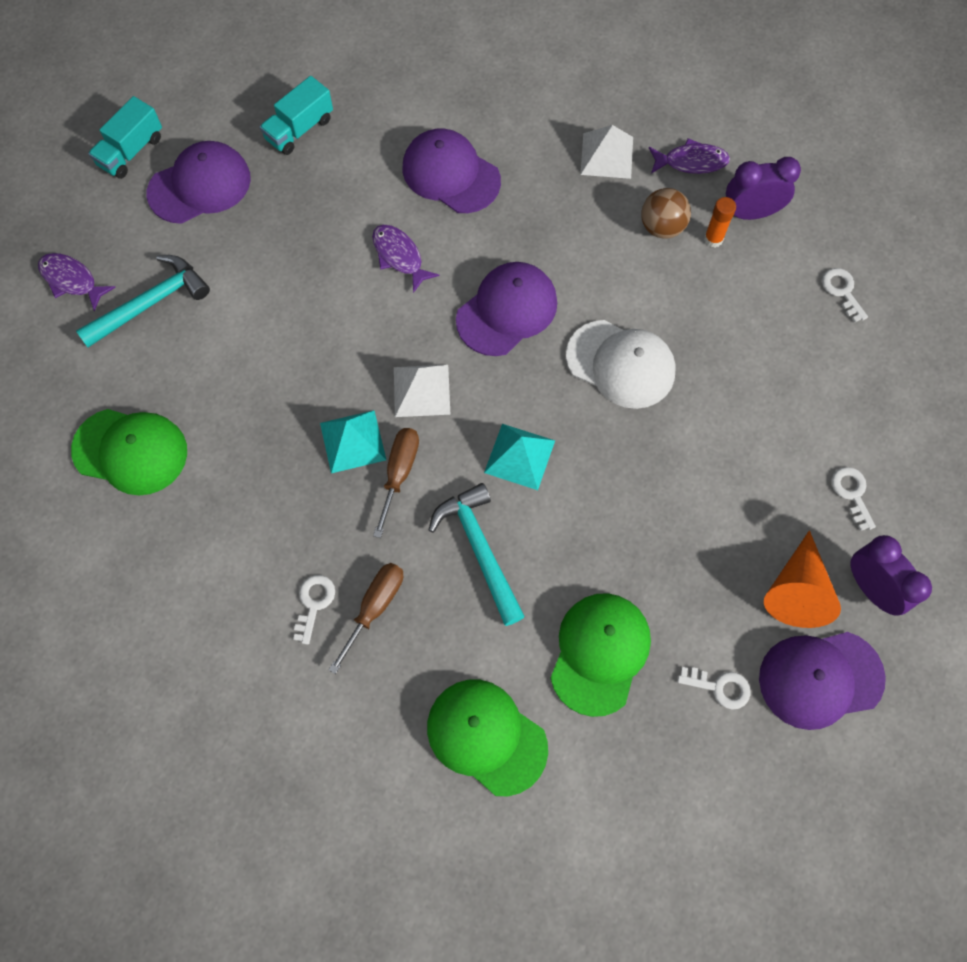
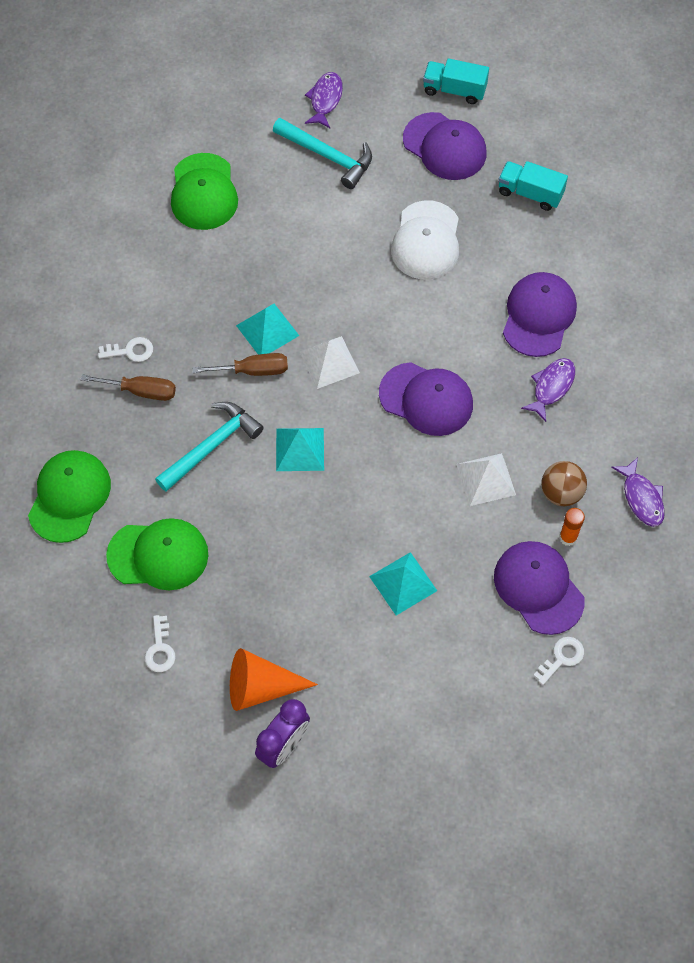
camera: 70 degrees right, 5 degrees down
(399, 256) = (442, 306): purple fish -> purple fish (551, 387)
(607, 155) = (615, 428): white pyramid -> white pyramid (486, 479)
(621, 364) = (412, 499): white cap -> white cap (426, 241)
(716, 407) = (403, 583): none -> turquoise pyramid
(750, 213) = (609, 561): purple clock -> none
(820, 678) = (192, 723): purple cap -> purple cap (538, 588)
(852, 493) = (364, 711): white key -> none

